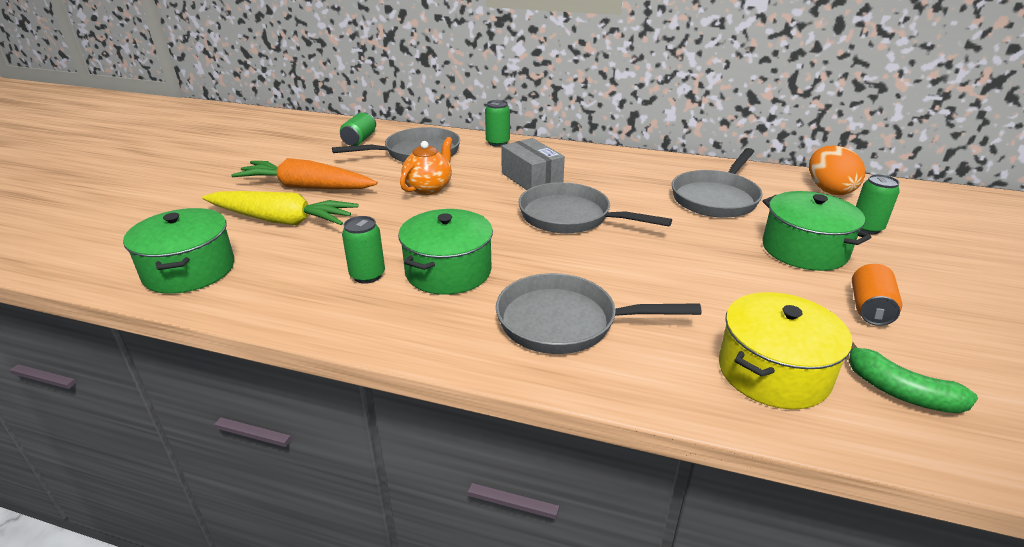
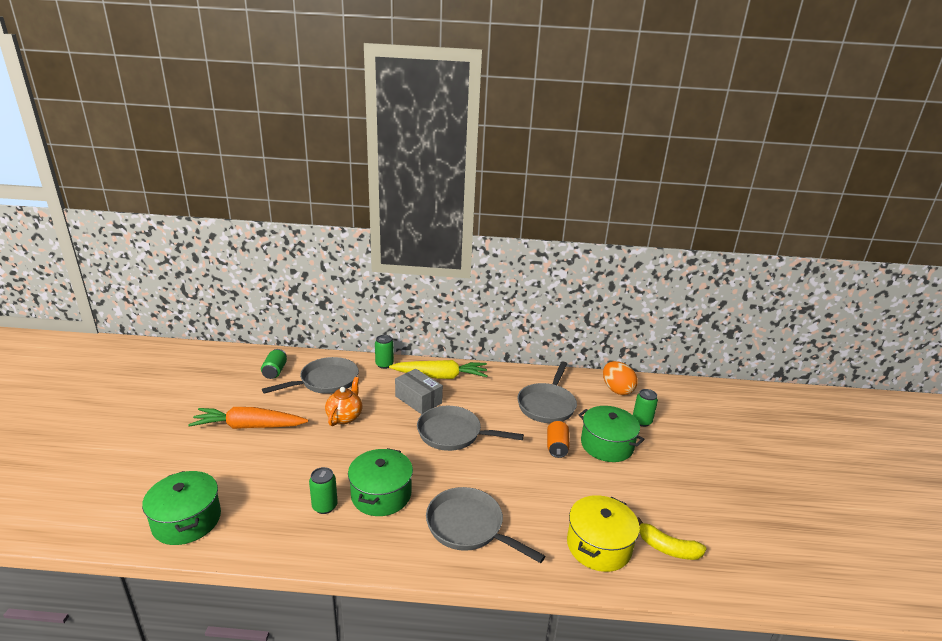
camera: 15 degrees left, 5 degrees down
(282, 220) = (241, 462): yellow carrot -> yellow carrot (440, 376)
(564, 322) = (469, 527): grey pan -> grey pan turned 45 degrees clockwise
(869, 308) = (648, 488): orange can -> orange can (557, 446)
(900, 392) = (668, 548): green banana -> yellow banana

